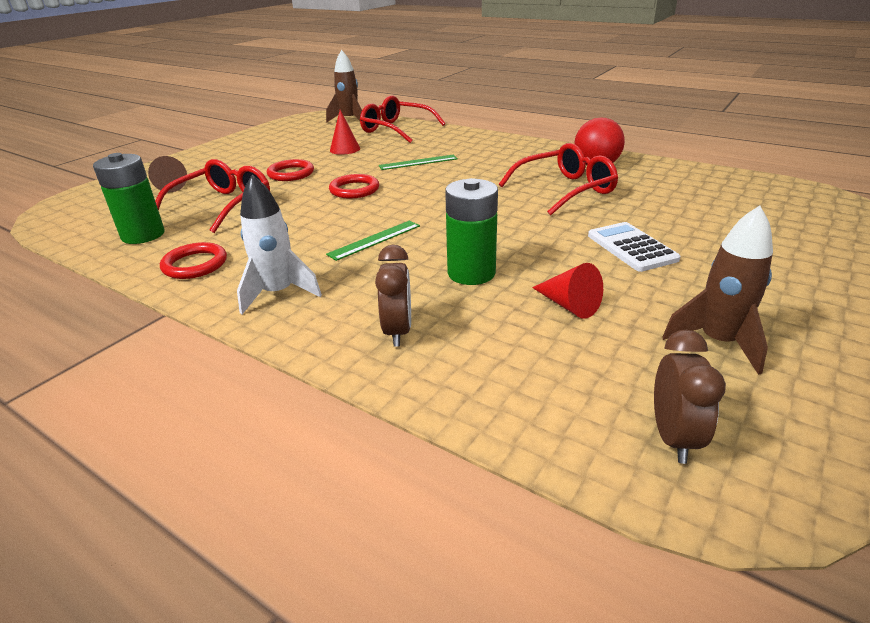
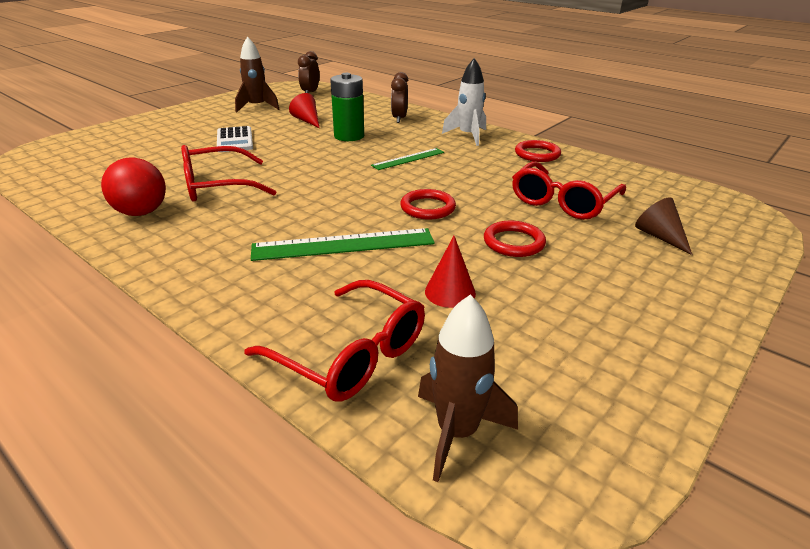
camera: 175 degrees left, 0 degrees up
(143, 235) = (608, 179): green battery -> none
(418, 162) = (343, 244): green ruler -> green ruler, size x1.67

